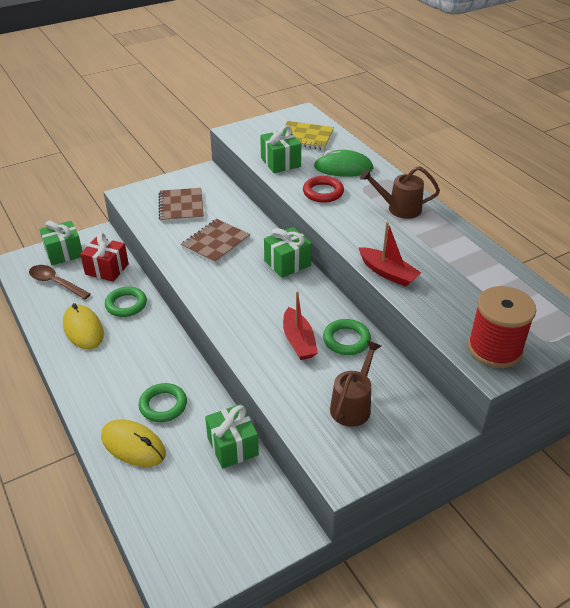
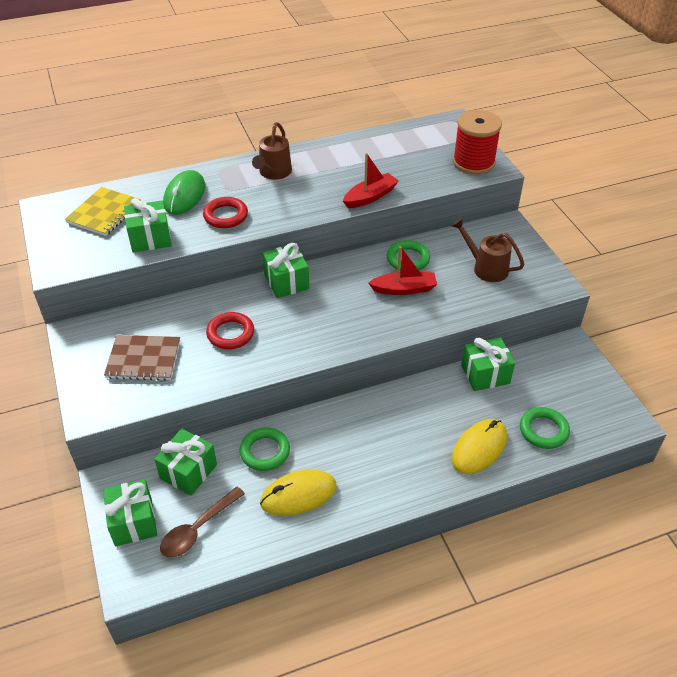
camera: 80 degrees left, 5 degrees up
(107, 269) = (188, 471): red gift -> green gift
(163, 405) = (429, 423): green ring -> green ring (543, 430)
(215, 242) = (230, 333): brown notebook -> red ring

